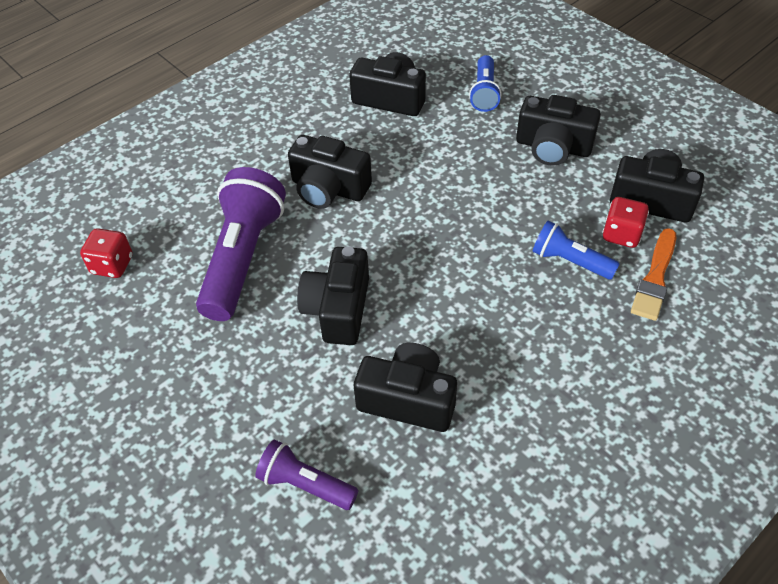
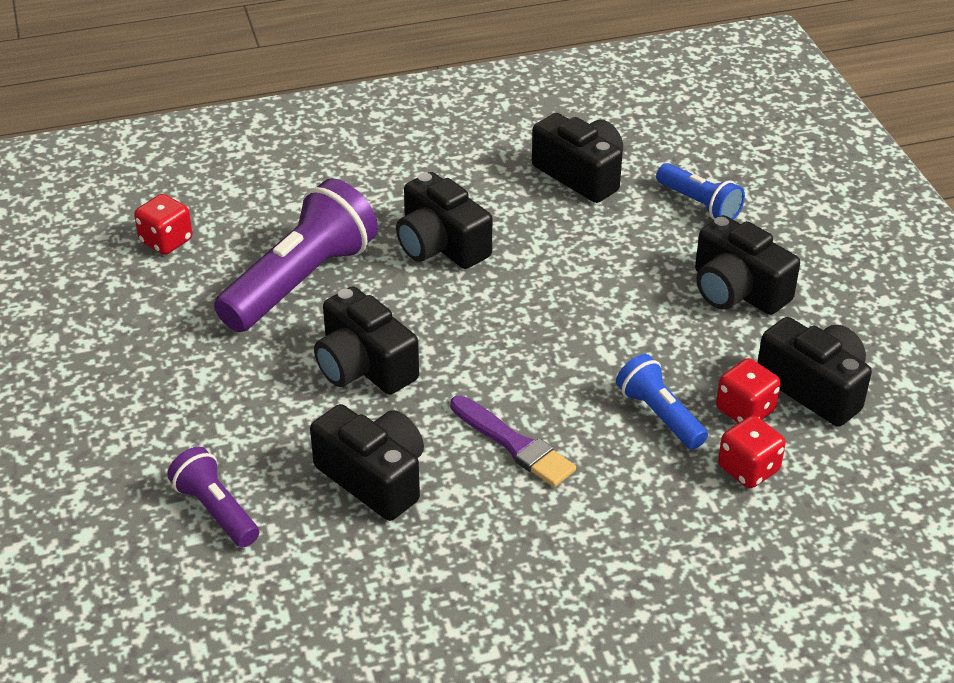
camera: 25 degrees right, 10 degrees down
(338, 309) = (364, 366): black camera -> black camera turned 75 degrees counterclockwise
(484, 93) = (699, 204): blue flashlight -> blue flashlight turned 75 degrees counterclockwise
(489, 327) = (514, 444): none -> purple brush
(655, 278) = (748, 469): orange brush -> red dice

